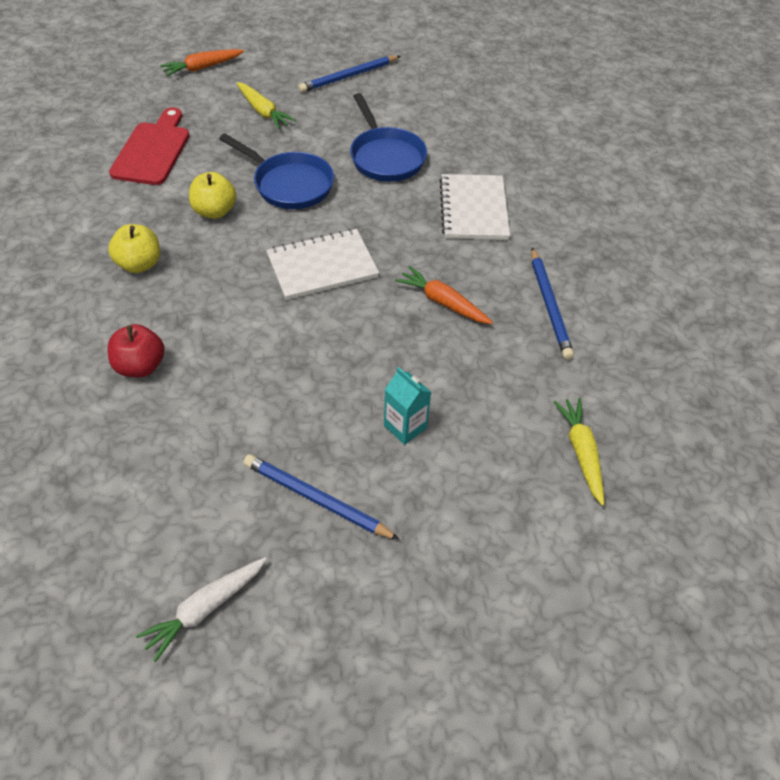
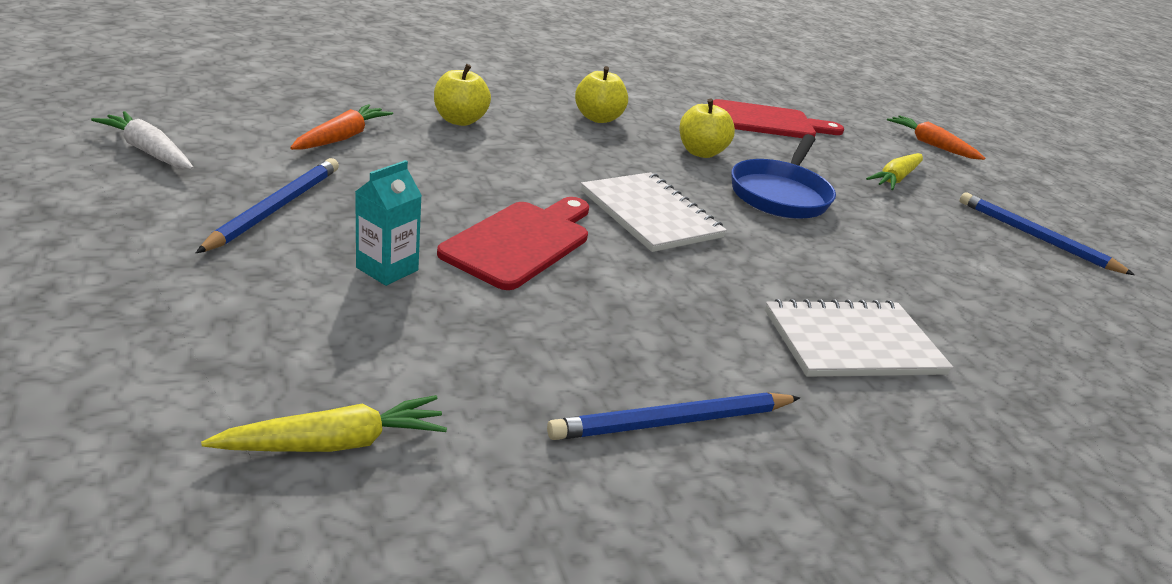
camera: 75 degrees right, 20 degrees down
(140, 366) = (460, 120): red apple -> yellow apple
(365, 347) = (521, 242): none -> red cutting board
(386, 157) = (897, 264): blue pan -> none
(442, 302) = (629, 306): orange carrot -> orange carrot (342, 137)

